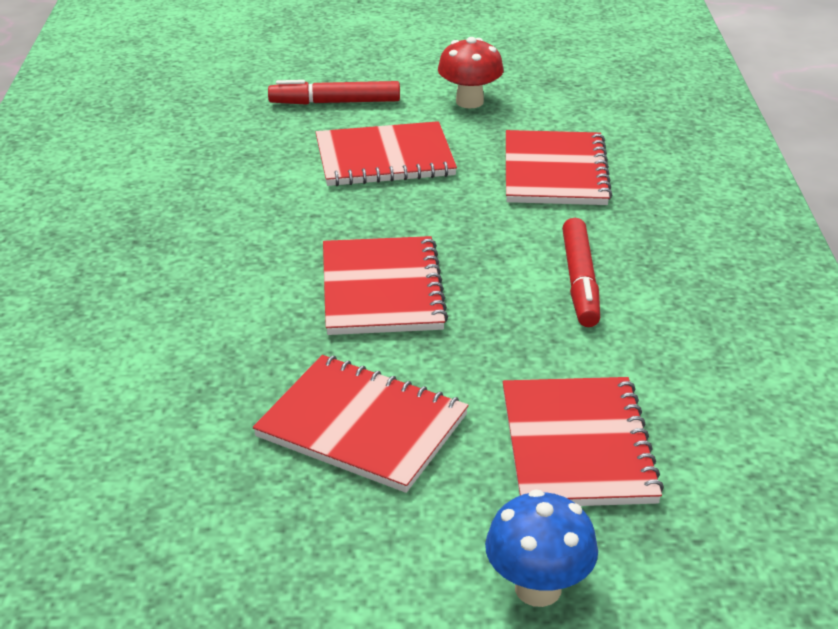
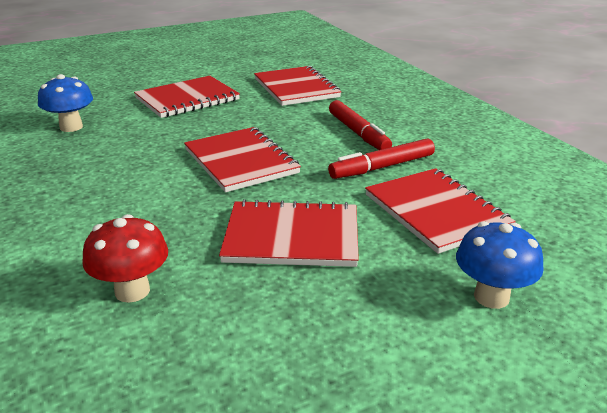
camera: 25 degrees left, 5 degrees down
(208, 175) = (71, 127): none -> blue mushroom
(335, 102) = (133, 79): red marker -> red marker (382, 167)
(469, 102) = (218, 67): red mushroom -> red mushroom (132, 291)

